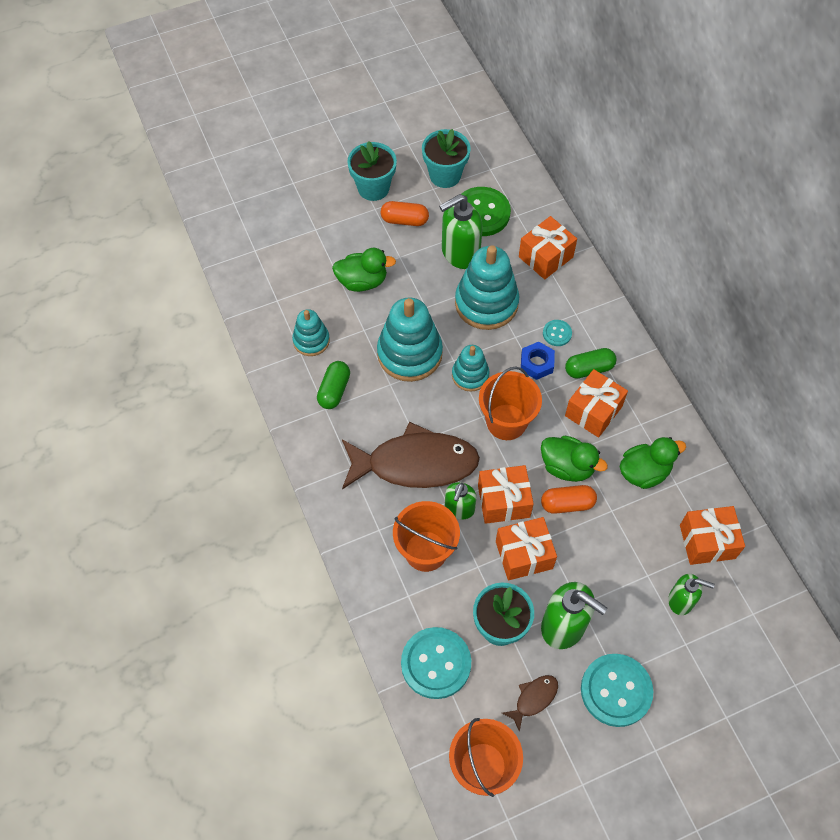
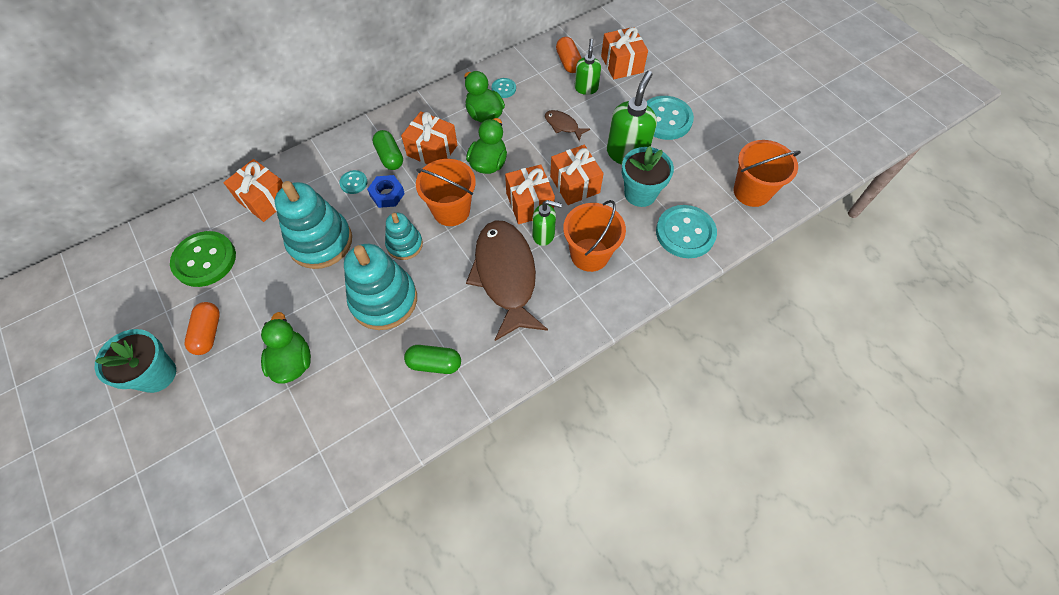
camera: 100 degrees left, 0 degrees up
(311, 340) = (373, 400): turquoise stacking toy -> none
(445, 175) = (147, 302): turquoise flower pot -> none
(460, 253) = (257, 273): green soap dispenser -> none
(533, 699) = (689, 166): brown fish -> brown fish (563, 125)
(567, 504) = (522, 160): orange capsule -> orange capsule (568, 62)
(686, 500) = (503, 89): none -> turquoise button
(707, 541) = (535, 76): orange gift -> orange gift (622, 64)

